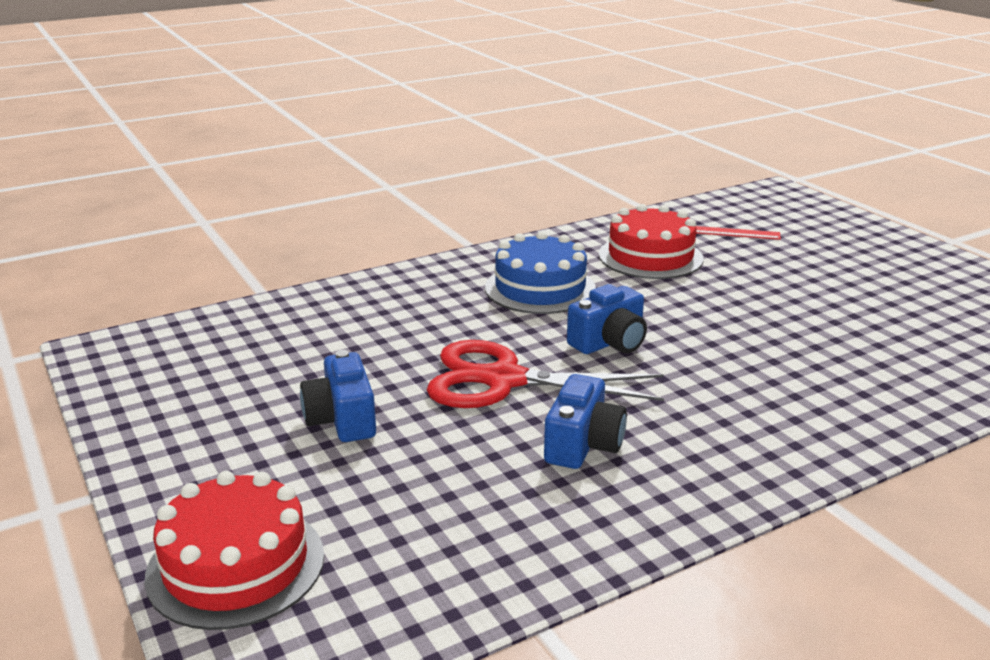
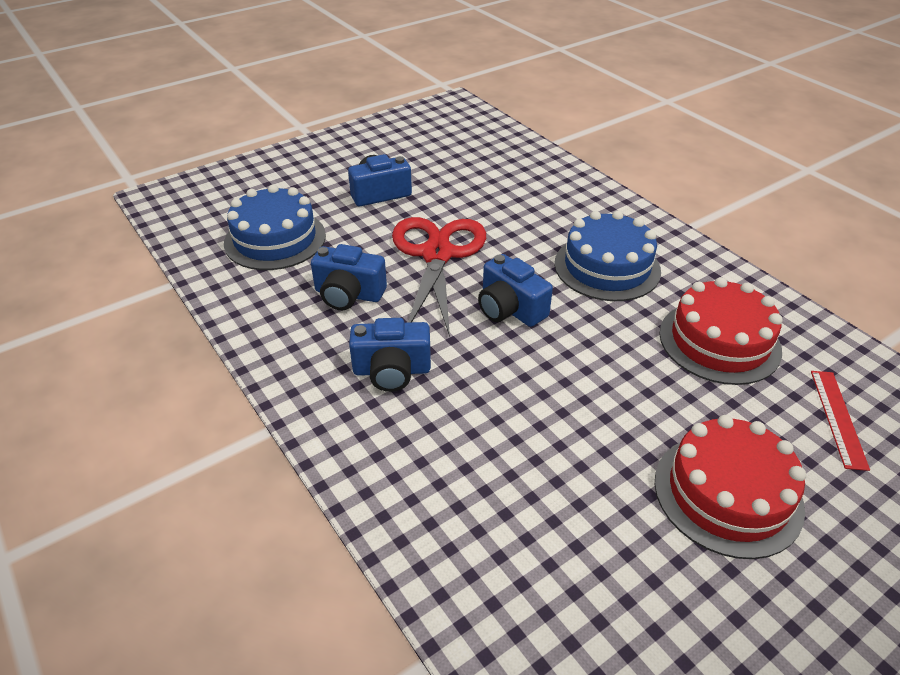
camera: 85 degrees right, 15 degrees up
(236, 565) = (242, 180): red cake -> red cake (727, 494)
(442, 514) = (275, 239): none -> blue cake
(719, 415) = (392, 370): none -> blue camera

